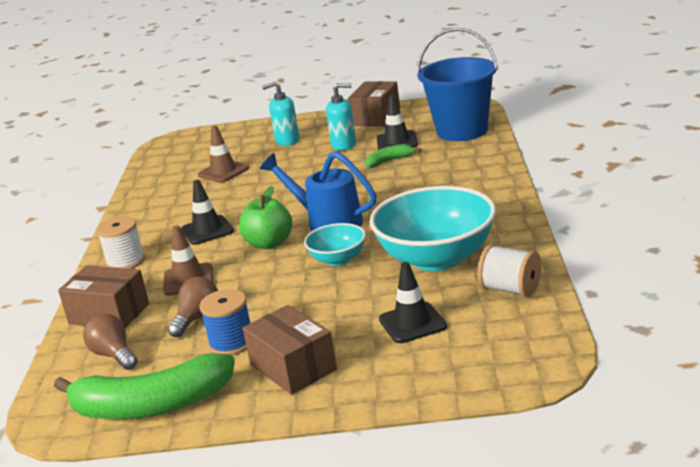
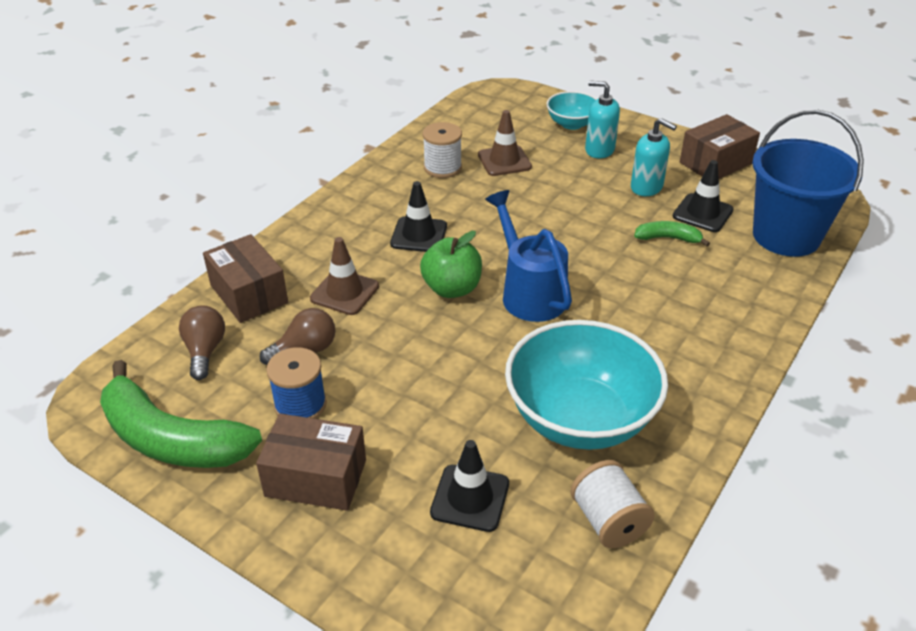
camera: 30 degrees right, 15 degrees up
(126, 262) = (320, 234): white spool -> white spool (442, 168)
(293, 367) = (316, 478): brown box -> brown box turned 75 degrees counterclockwise
(338, 259) = (489, 354): turquoise bowl -> turquoise bowl (572, 124)

